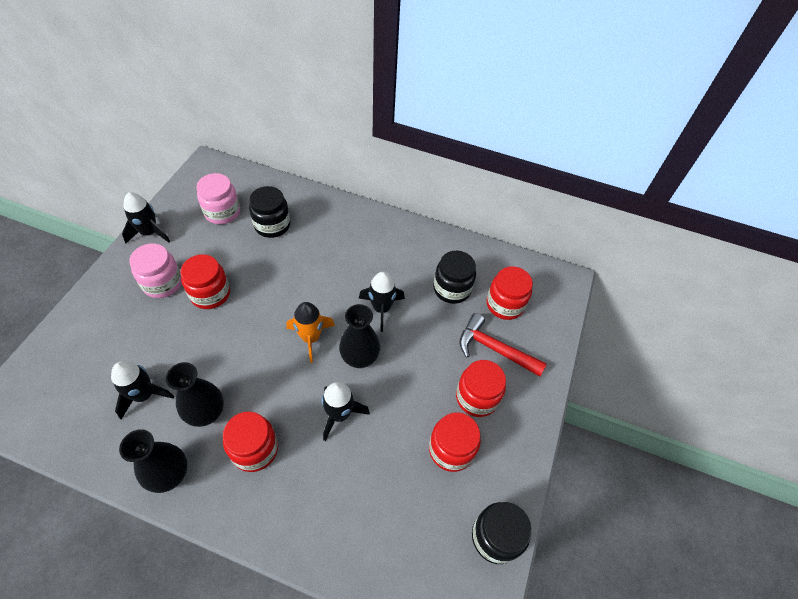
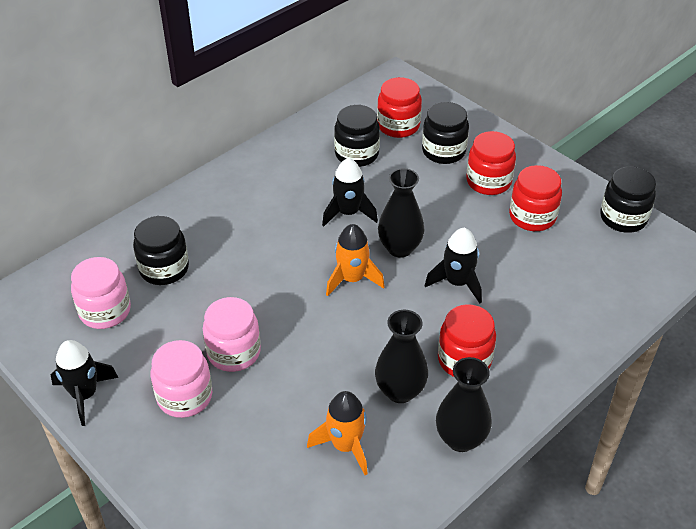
camera: 60 degrees left, 10 degrees down
(144, 395) = (345, 445): black rocket -> orange rocket
(210, 294) = (234, 352): red jar -> pink jar
(494, 349) = (443, 151): red hammer -> black jar

